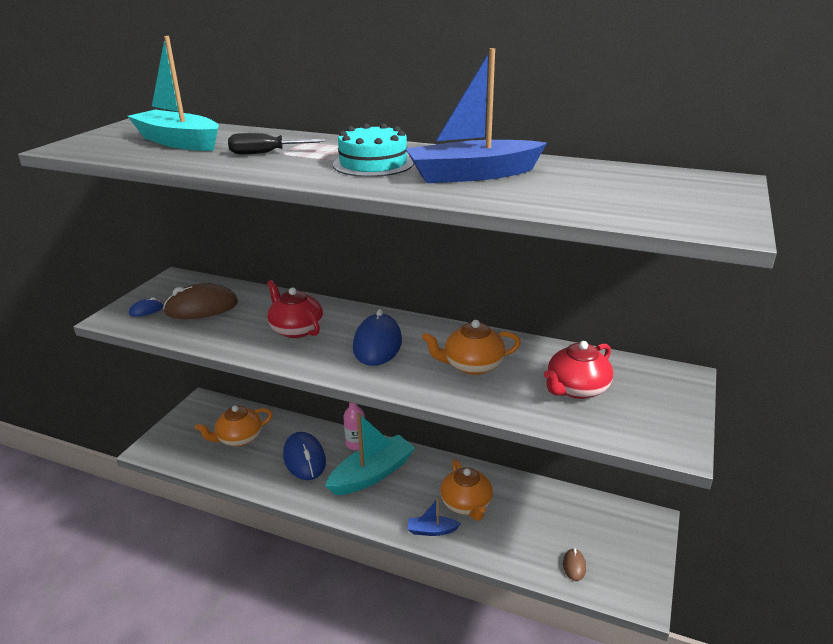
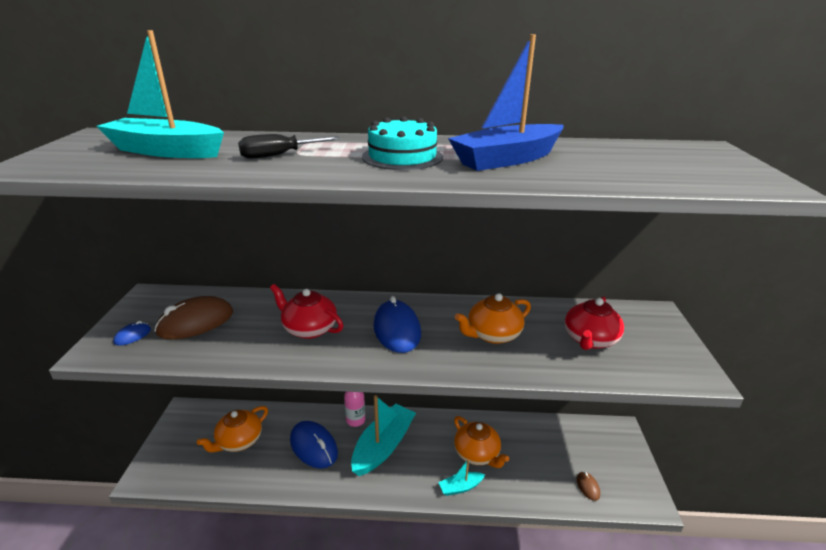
camera: 20 degrees left, 0 degrees up
(432, 530) = (460, 487): blue boat -> turquoise boat

